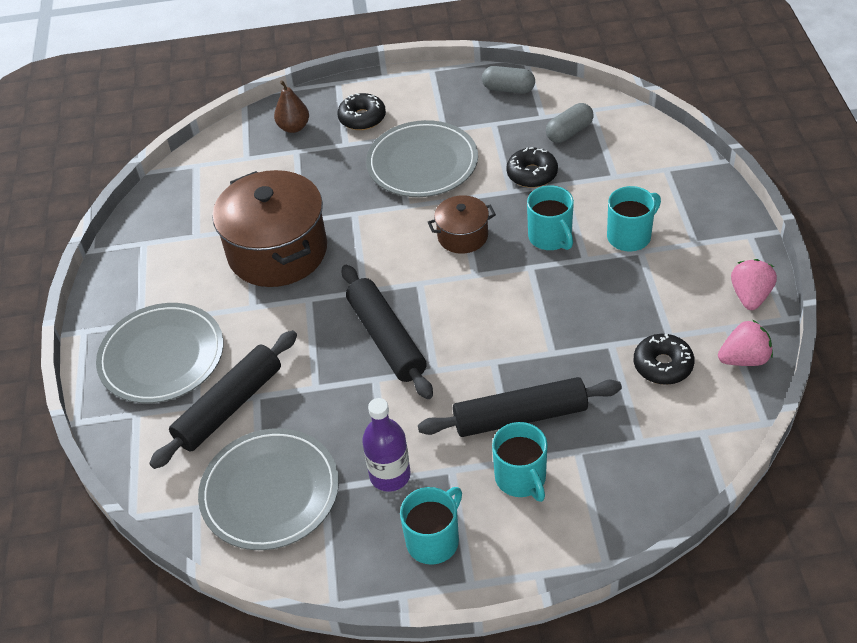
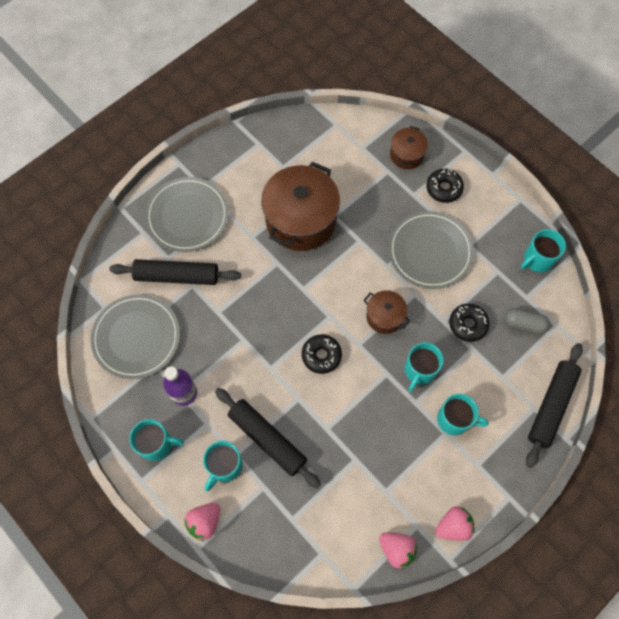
camera: 50 degrees right, 20 degrees up
(294, 127) = (406, 155): brown pear -> brown pot
(386, 338) = (276, 326): black rolling pin -> black rolling pin (551, 406)
(508, 89) = (537, 259): grey capsule -> turquoise mug
(578, 537) = (204, 522): none -> pink strawberry
(663, 365) = (359, 501): black donut -> black donut (321, 355)

